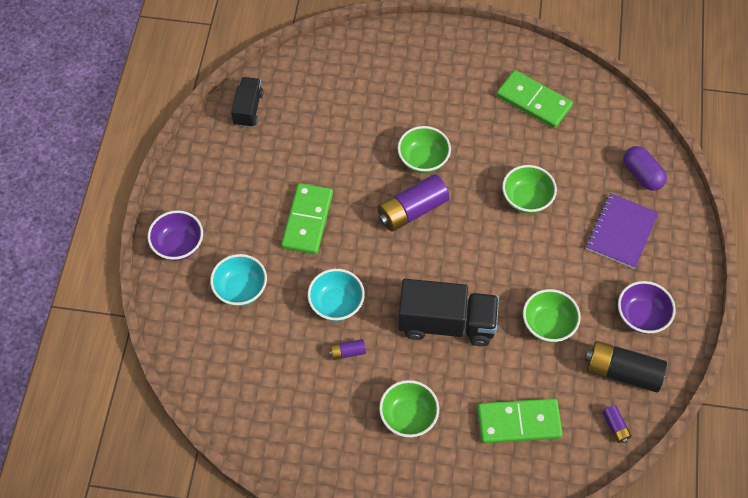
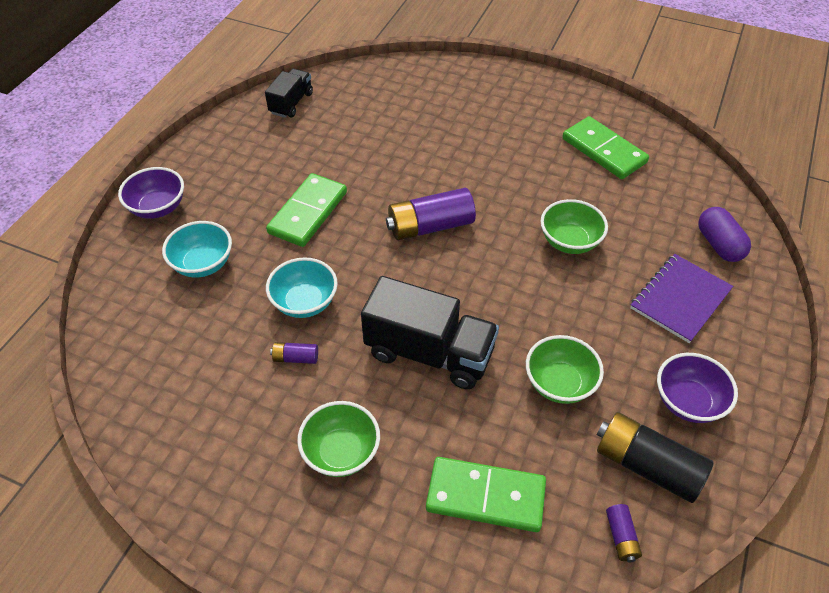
camera: 15 degrees right, 10 degrees down
(423, 160) = (460, 181): green bowl -> none

